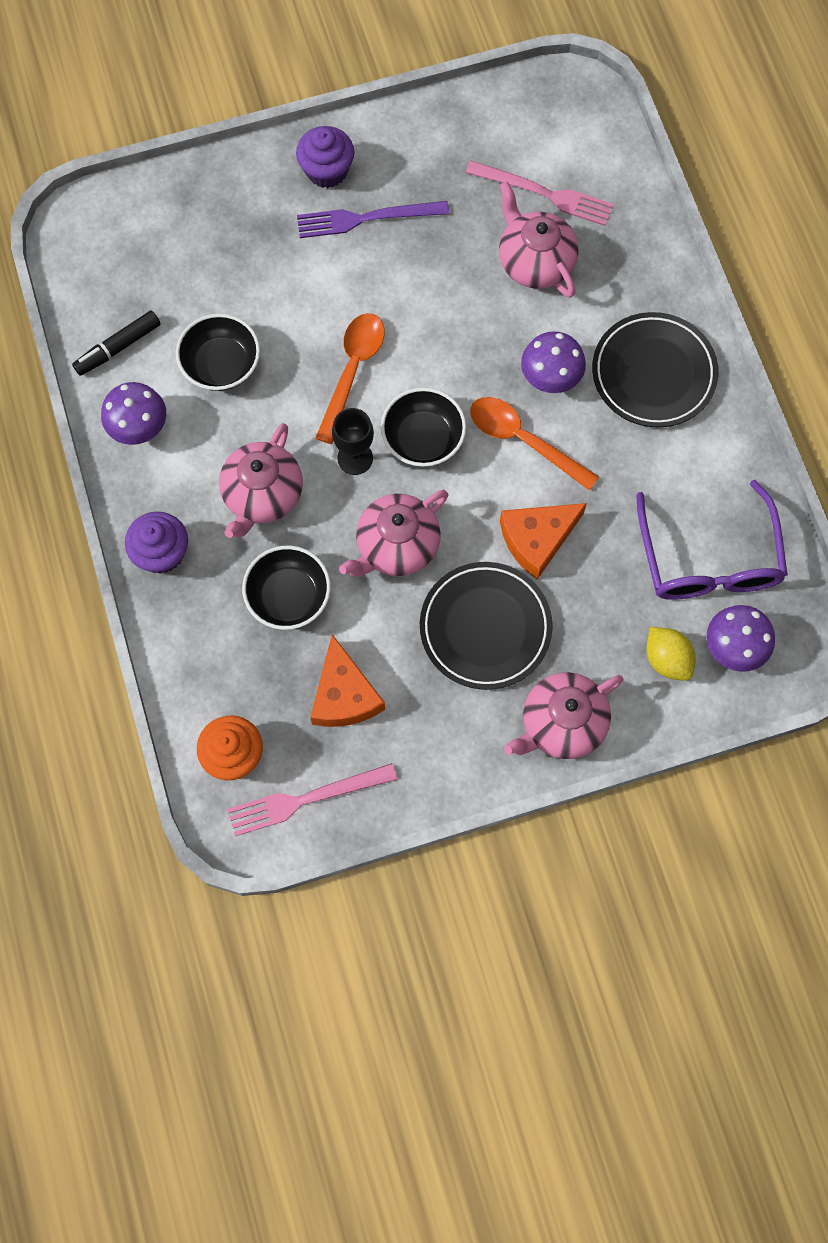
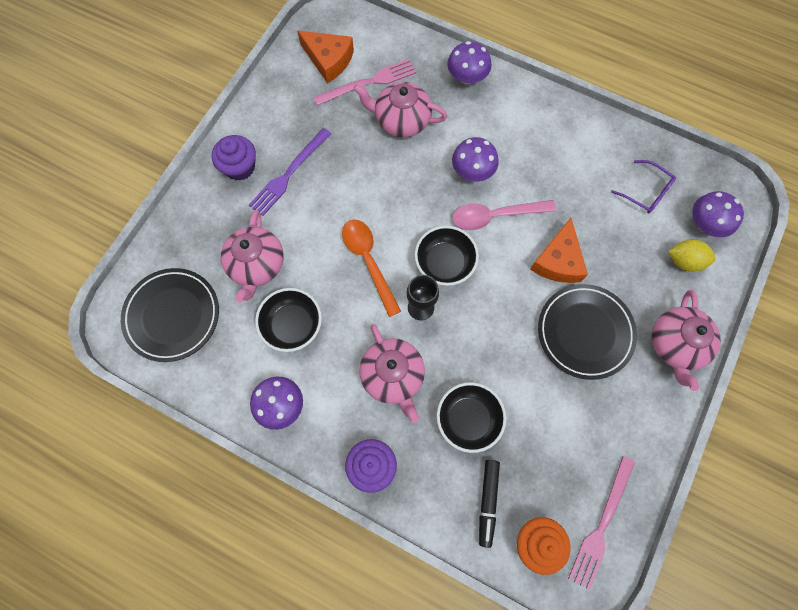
camera: 45 degrees left, 0 degrees up
(118, 347) = (221, 371): black marker -> black marker (487, 502)
(344, 695) = (556, 444): orange cheese -> orange cheese (328, 60)
(396, 546) = (493, 334): pink teapot -> pink teapot (257, 265)
(523, 440) = (495, 216): orange spoon -> pink spoon
(653, 373) = (519, 125): black plate -> black plate (172, 316)
(654, 276) = (467, 77): none -> purple mushroom
(708, 559) = (646, 192): purple glasses -> purple glasses, size x0.53

